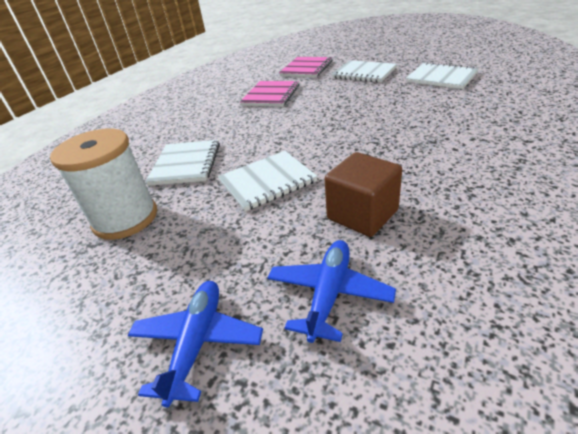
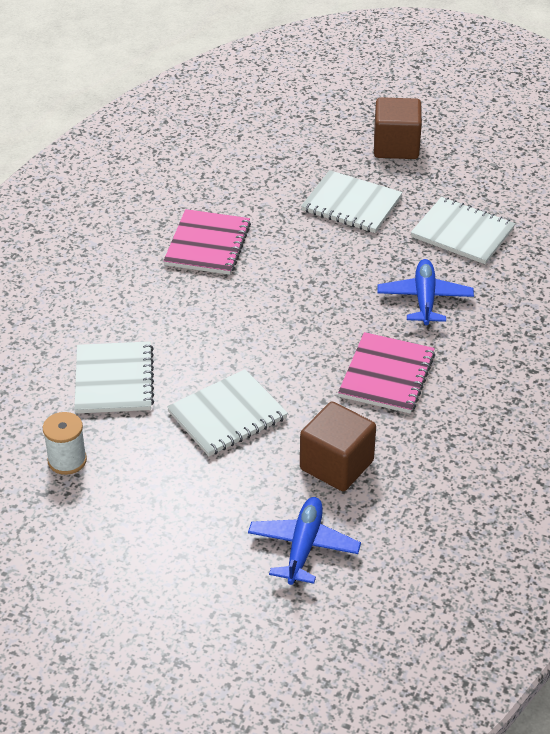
camera: 10 degrees left, 5 degrees up
(125, 218) = (67, 460): white spool -> white spool, size x0.53
(197, 343) = (192, 587): blue plane -> blue plane (424, 299)
(306, 69) = (258, 177): pink notebook -> pink notebook (387, 375)
(389, 51) = (396, 146): none -> brown cube

